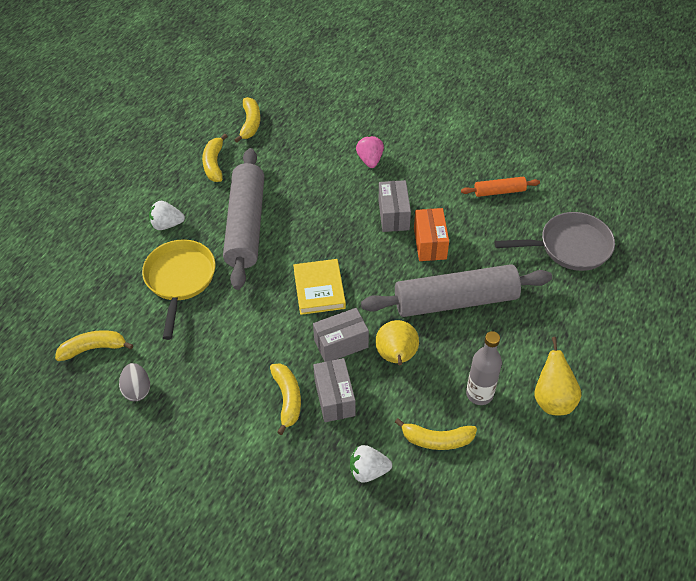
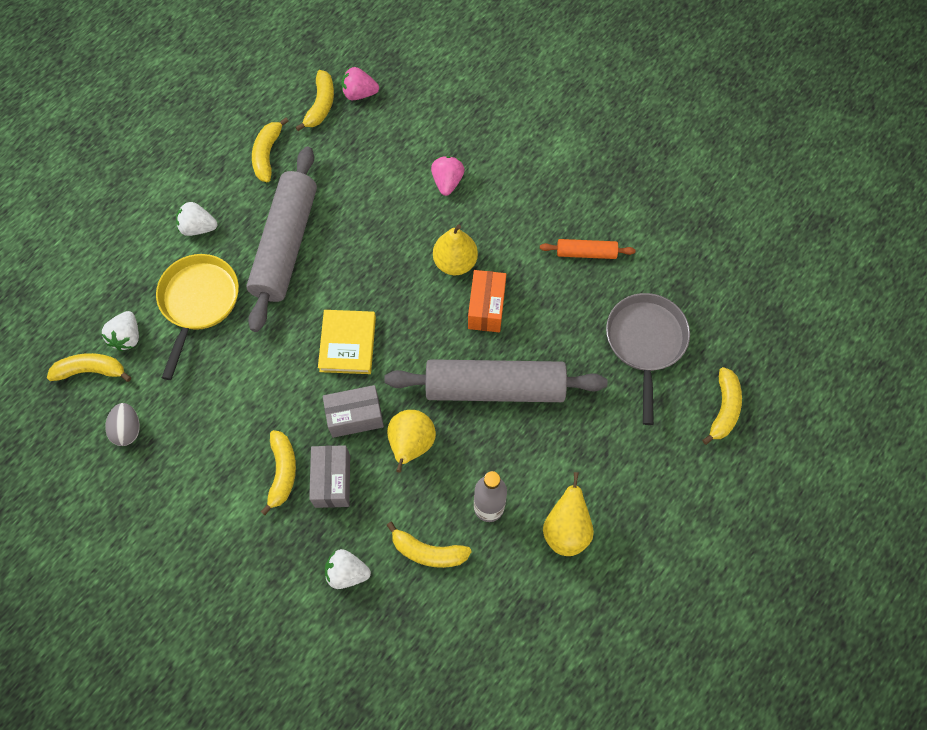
camera: 10 degrees right, 15 degrees up
(121, 316) = (127, 337): none -> white strawberry
(280, 111) = (359, 93): none -> pink strawberry
(393, 215) = (455, 262): grey box -> yellow pear
(570, 247) = (645, 342): grey pan -> grey pan turned 90 degrees counterclockwise
(651, 284) = (723, 409): none -> yellow banana

